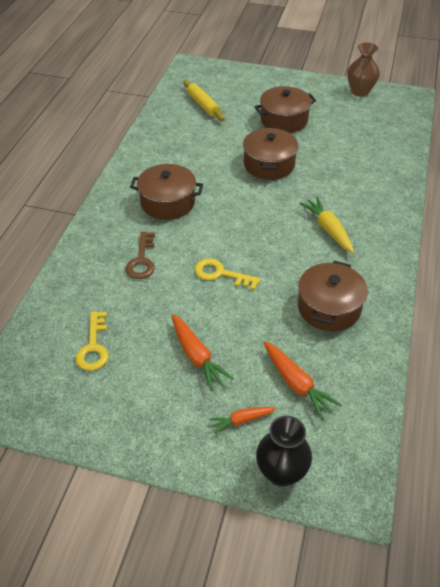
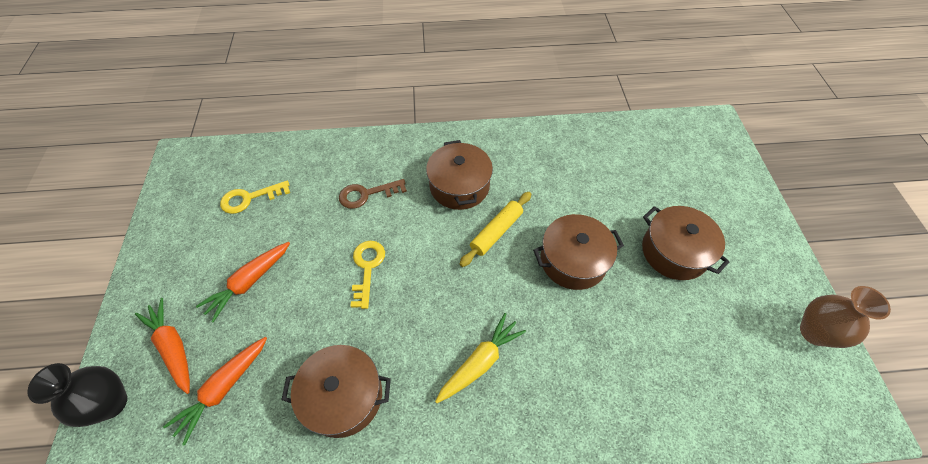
camera: 70 degrees right, 10 degrees up
(203, 105) = (646, 161): yellow rolling pin -> yellow rolling pin (496, 232)
(242, 420) = (173, 347): orange carrot -> orange carrot, size x1.60

